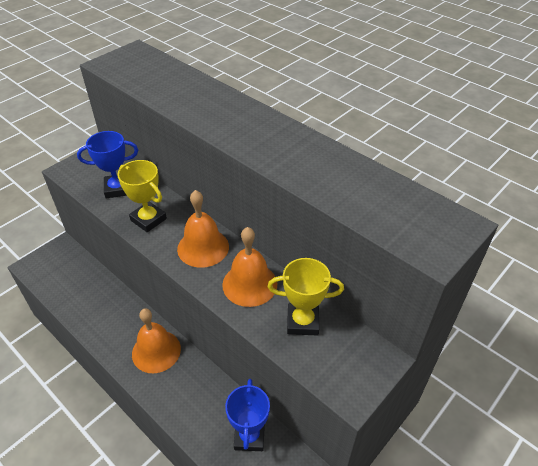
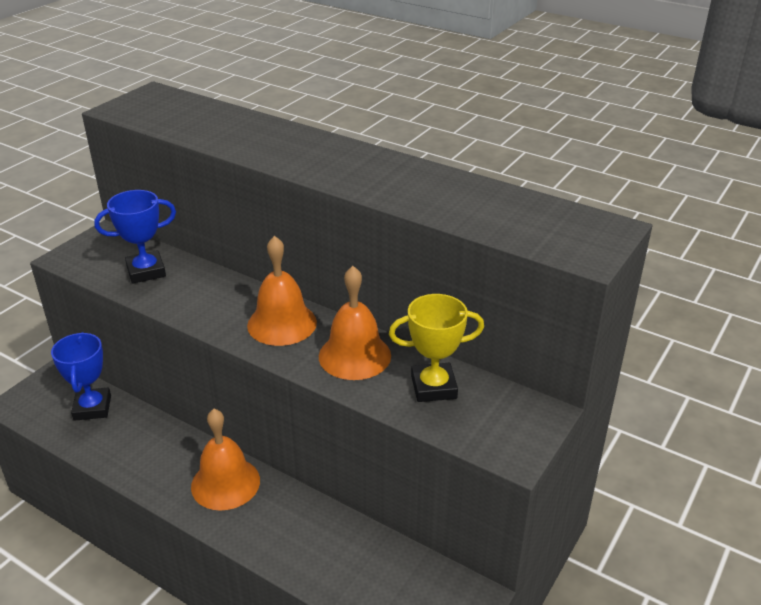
camera: 10 degrees left, 10 degrees down
(148, 219) = (199, 301): yellow trophy -> none
(249, 436) = (379, 564): blue trophy -> blue trophy (92, 408)

